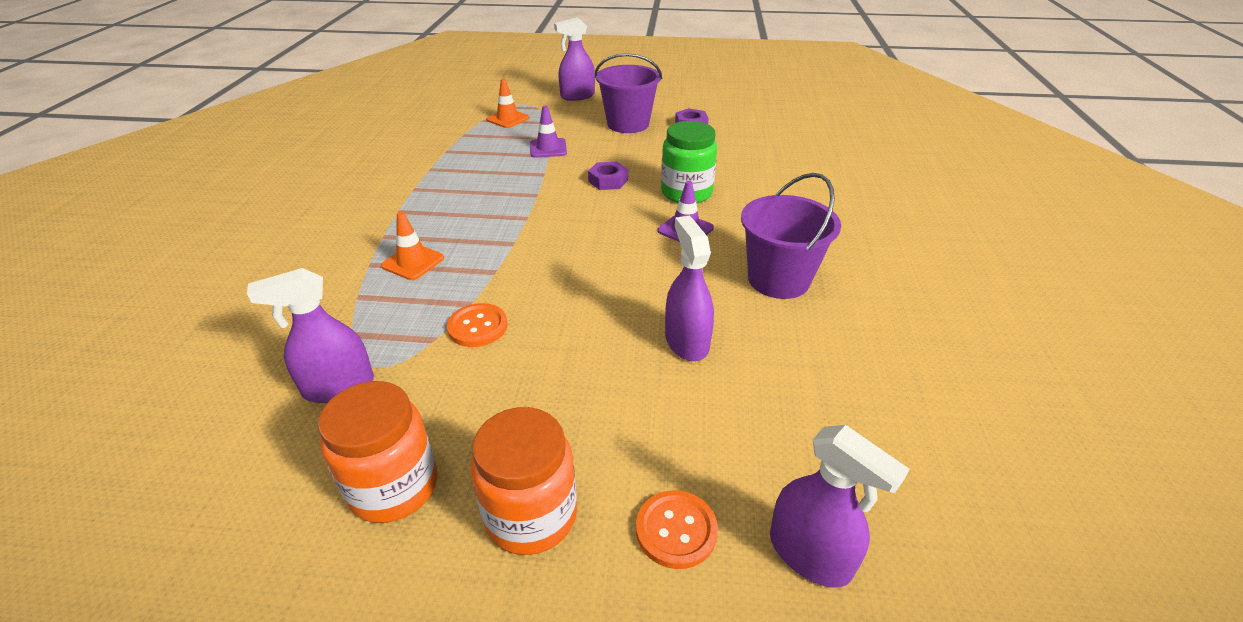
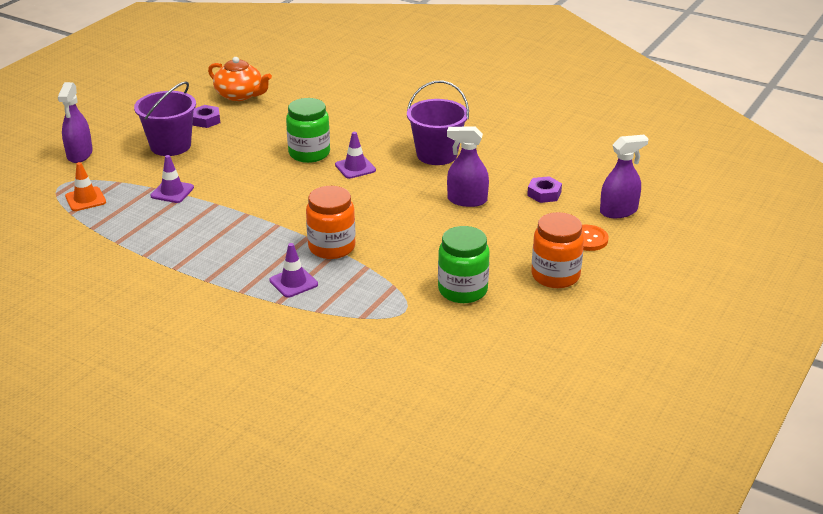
camera: 65 degrees left, 5 degrees down
(338, 387) = (414, 326): purple spray bottle -> none
(394, 487) = (510, 314): orange jar -> orange jar (331, 247)
(413, 262) = (293, 282): orange traffic cone -> purple traffic cone
(444, 409) = (462, 290): none -> green jar
(477, 327) = (395, 267): orange button -> none
(608, 181) = (258, 179): purple nut -> purple nut (544, 194)
(758, 125) = (240, 95): none -> orange teapot

